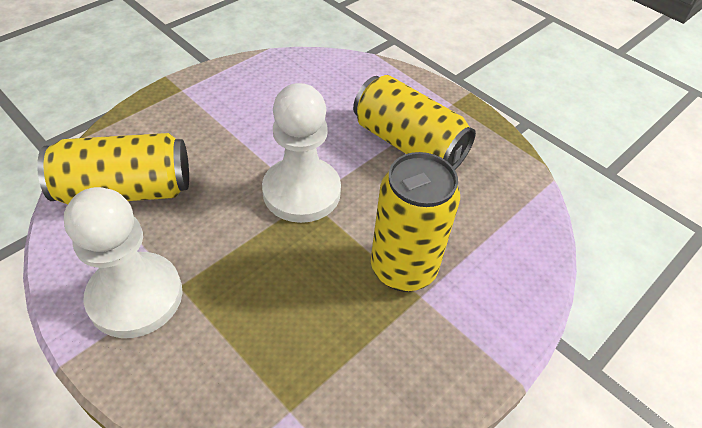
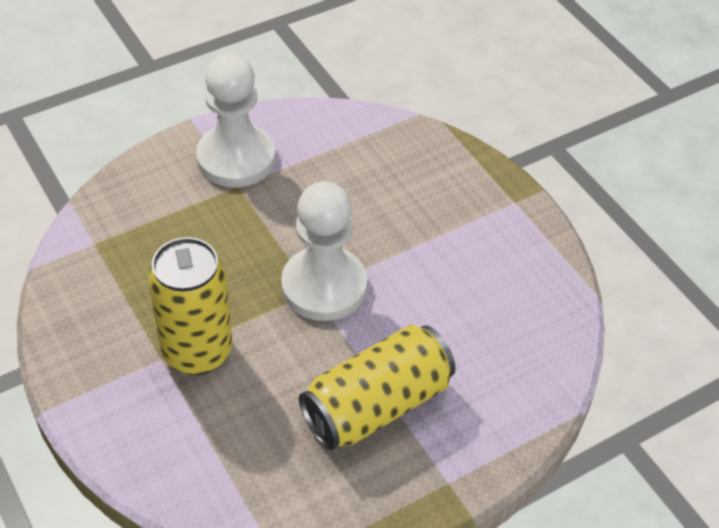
camera: 105 degrees right, 0 degrees up
(126, 190) = (361, 154): yellow can -> none

